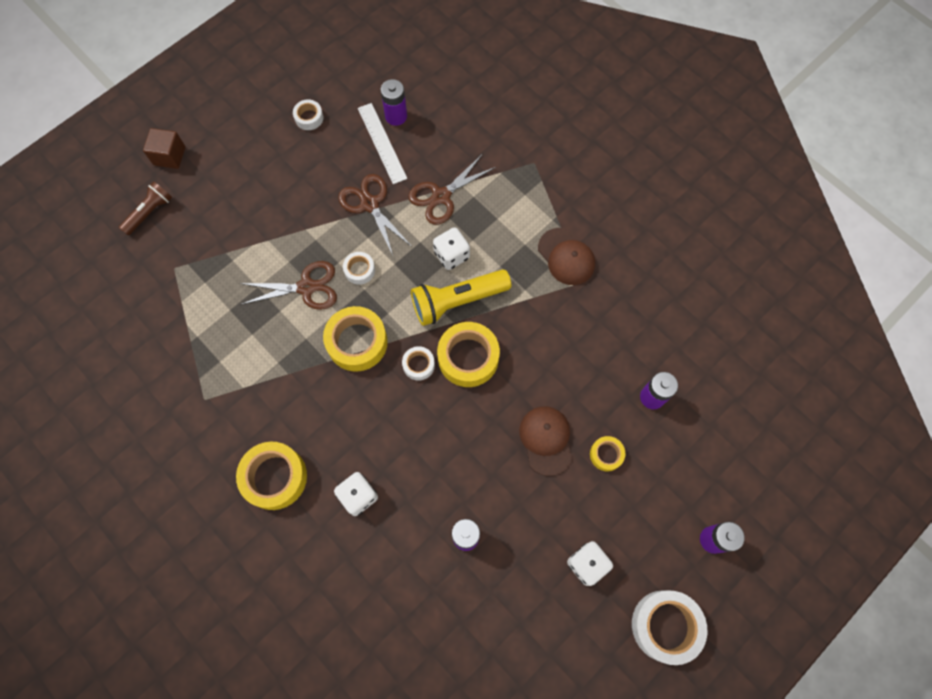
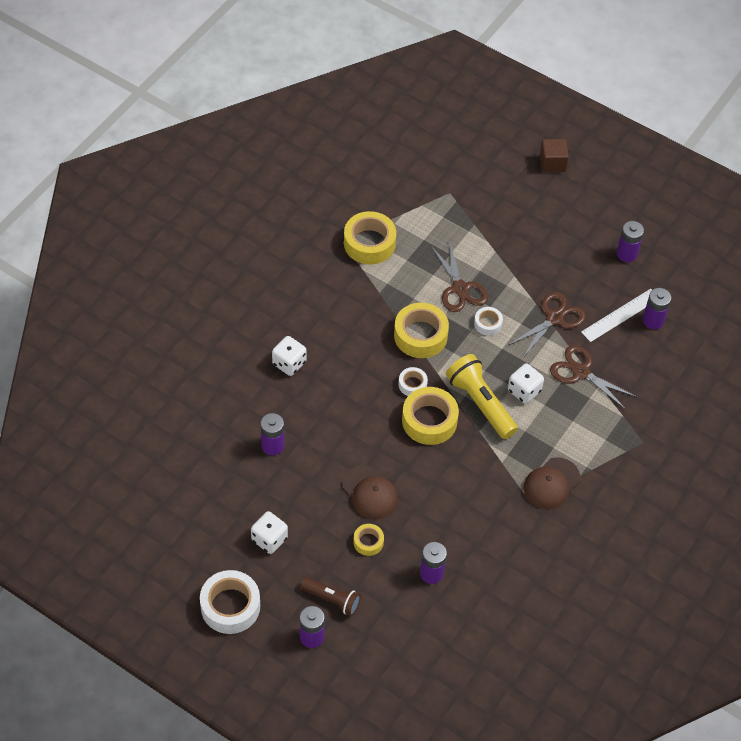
camera: 75 degrees right, 15 degrees down
(150, 212) = (494, 163): brown flashlight -> brown flashlight (332, 600)
(275, 477) = (291, 303): yellow tape -> yellow tape (369, 243)
(309, 118) = (626, 254): white tape -> purple battery
(546, 440) = (370, 493): brown cap -> brown cap turned 75 degrees clockwise

